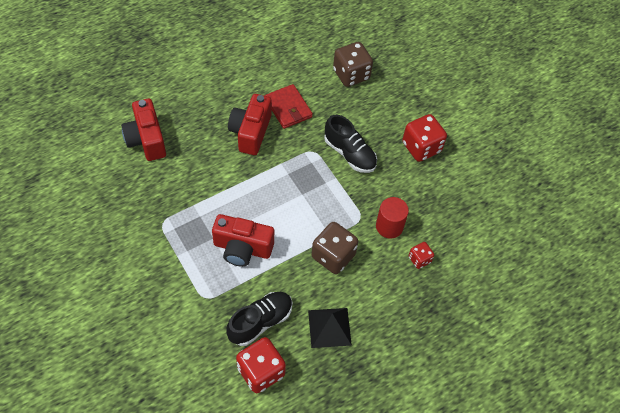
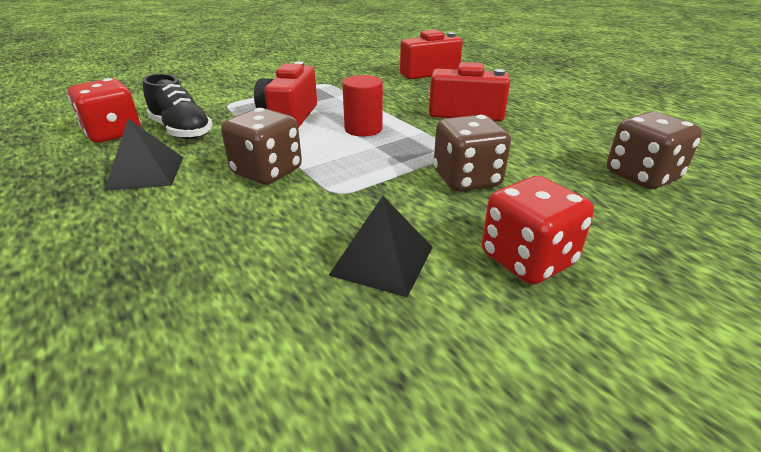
camera: 90 degrees right, 25 degrees down
(288, 108) = (523, 132): red wallet -> none
(349, 153) = (466, 179): black shoe -> brown dice
(389, 226) = (320, 221): red cylinder -> red cylinder (363, 129)
(419, 259) = (240, 258): red dice -> none
(421, 201) = (382, 260): none -> black pyramid

